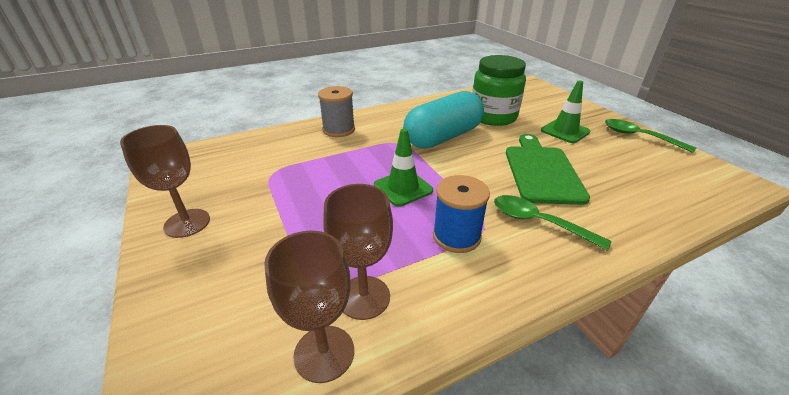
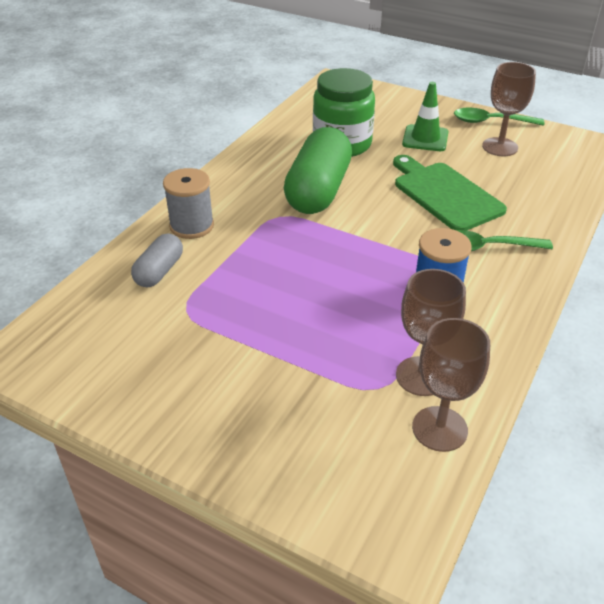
camera: 35 degrees left, 5 degrees up
(187, 223) = (171, 405): brown goblet -> brown goblet (500, 147)
(288, 146) = (159, 271): none -> grey capsule
(403, 188) = (343, 265): green traffic cone -> none
(443, 137) = (318, 190): turquoise capsule -> green capsule

